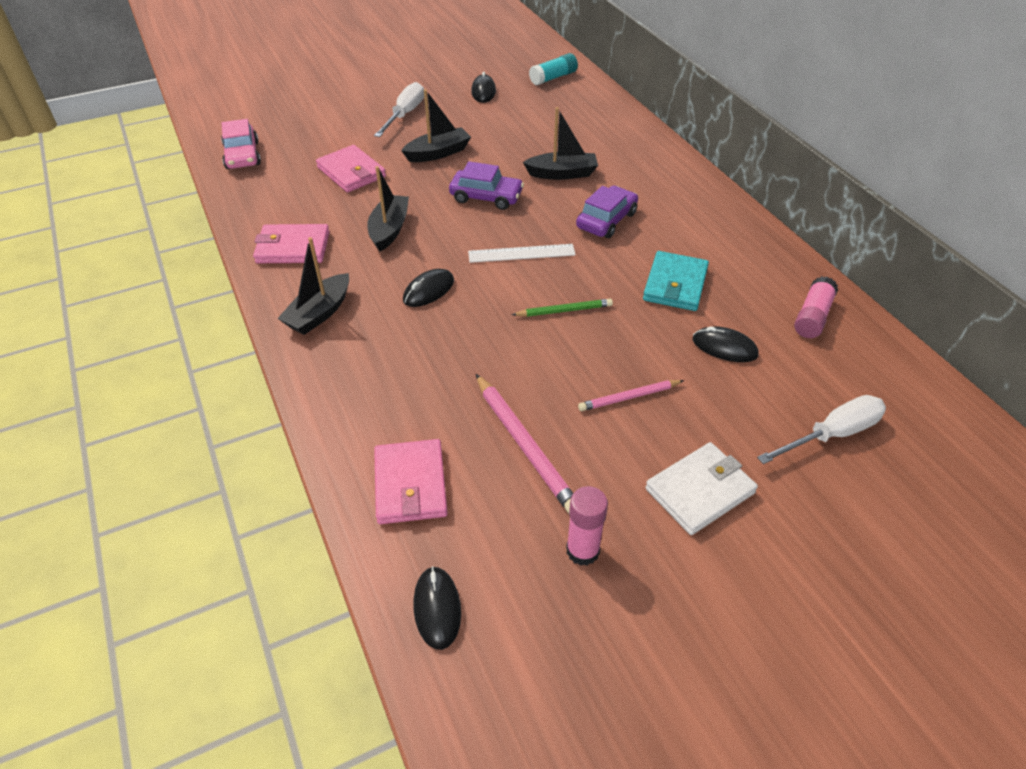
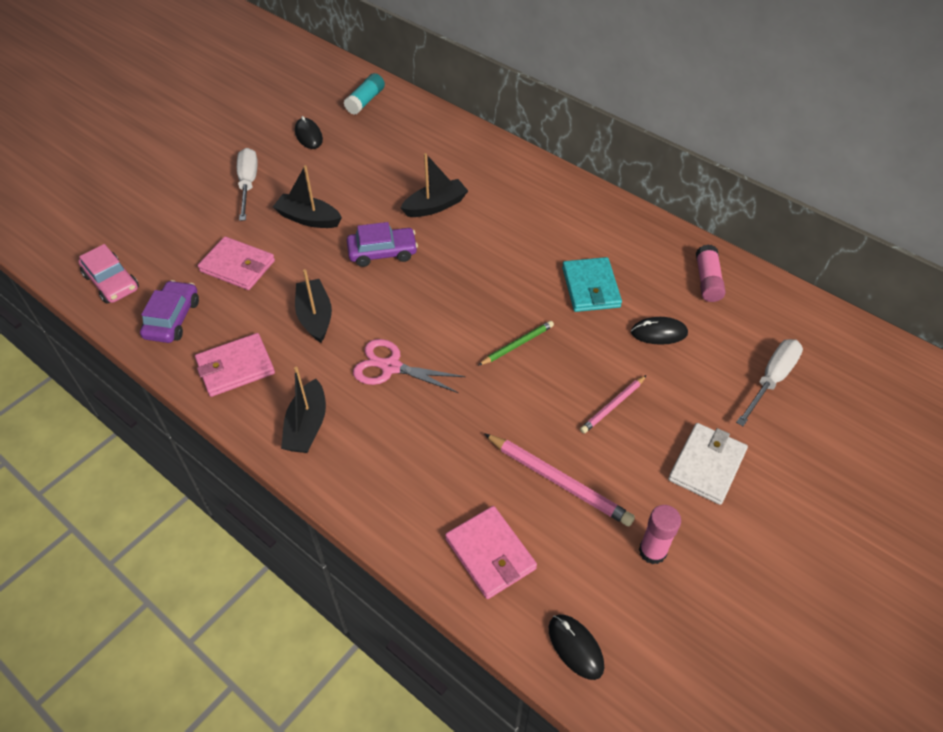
camera: 25 degrees left, 5 degrees up
(428, 290) = (391, 367): black mouse -> pink scissors
(438, 153) = (308, 218): black boat -> black boat turned 105 degrees counterclockwise
(521, 253) = (448, 301): white ruler -> none
(606, 220) = (501, 242): purple car -> purple car (172, 319)

